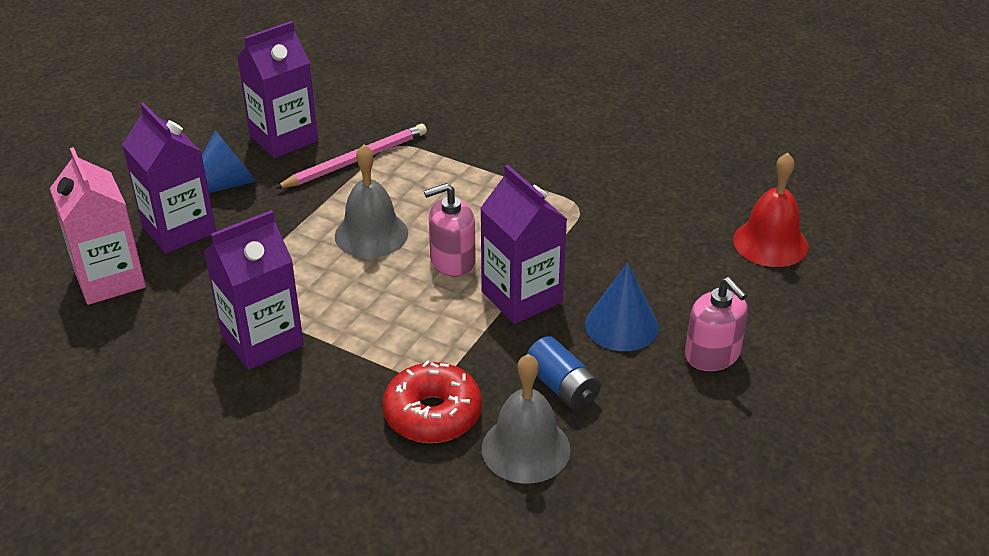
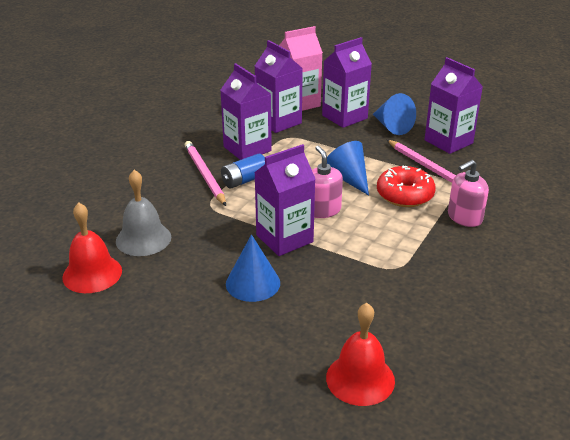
camera: 90 degrees right, 5 degrees down
(174, 304) = (278, 122): none -> purple carton
(340, 389) = (204, 175): none -> pink pencil
(371, 234) = (348, 178): grey bell -> blue cone
(433, 414) = (179, 205): red donut -> red donut (405, 195)
(562, 387) = (194, 254): blue battery -> blue battery (244, 180)
(619, 499) = (92, 274): none -> red bell
(712, 355) = (217, 327): pink soap dispenser -> pink soap dispenser (464, 217)

